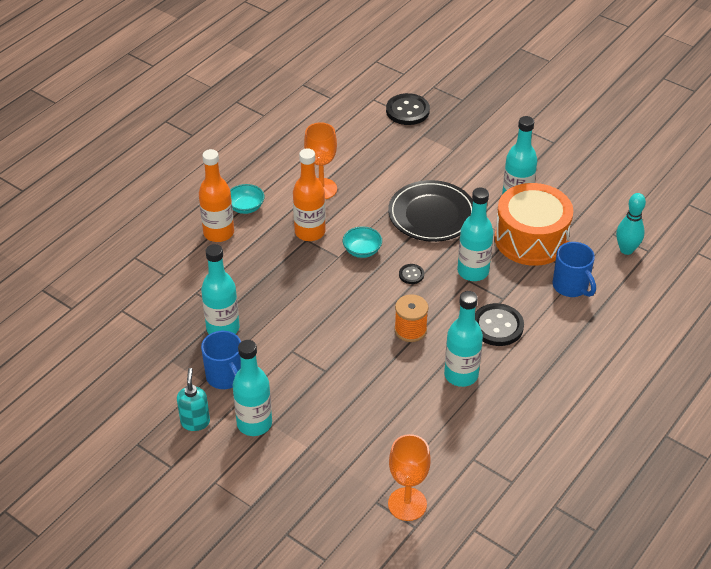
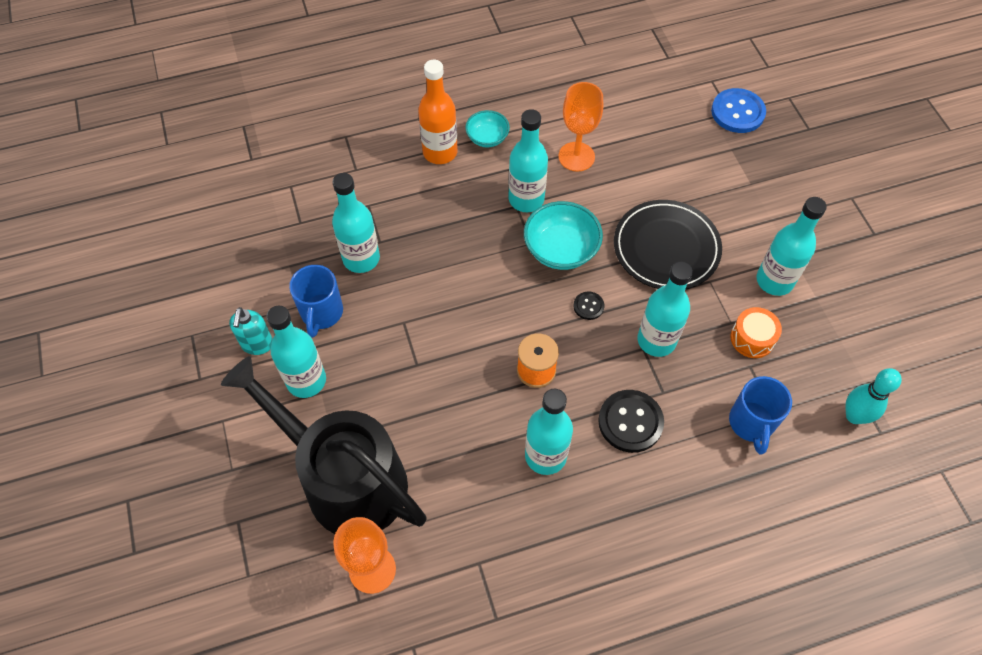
camera: 35 degrees right, 15 degrees up
(195, 422) = (257, 344): turquoise soap dispenser -> turquoise soap dispenser turned 150 degrees clockwise
(310, 232) = (526, 199): orange bottle -> turquoise bottle
(340, 464) = (346, 479): none -> black watering can
(362, 250) = (561, 249): turquoise bowl -> turquoise bowl, size x1.64
(407, 111) = (737, 112): black button -> blue button
(531, 239) = (752, 338): orange drum -> orange drum, size x0.47

